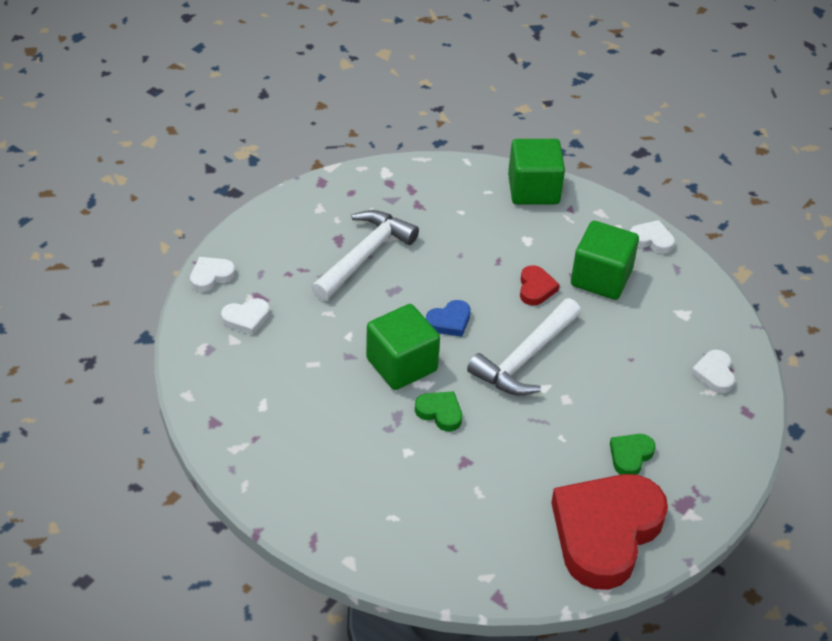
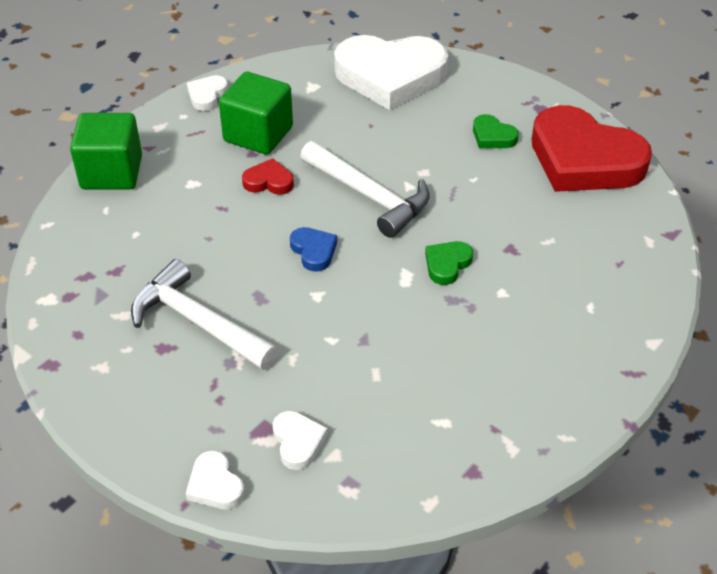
camera: 85 degrees left, 0 degrees up
(401, 364) = (378, 293): green cube -> none
(714, 374) = (390, 76): white heart -> white heart, size x2.43

